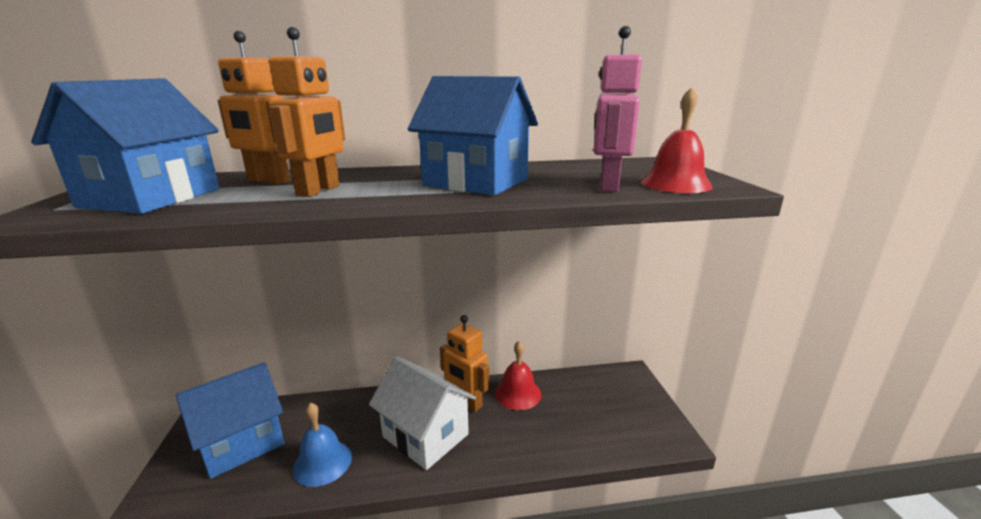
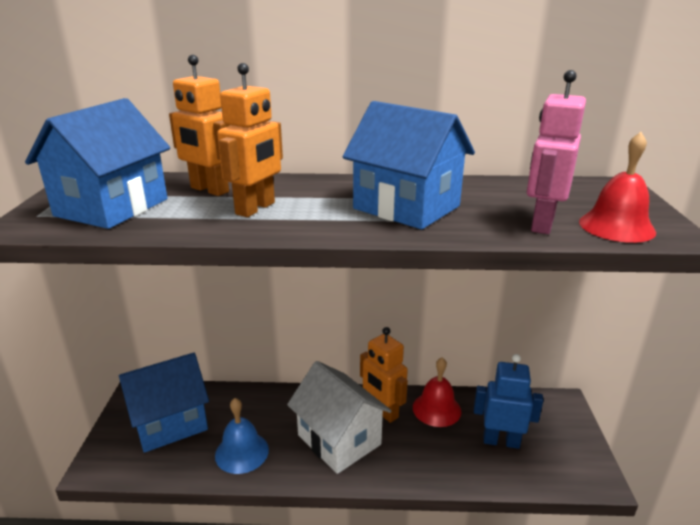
camera: 10 degrees right, 5 degrees up
(582, 415) = (501, 441): none -> blue robot

